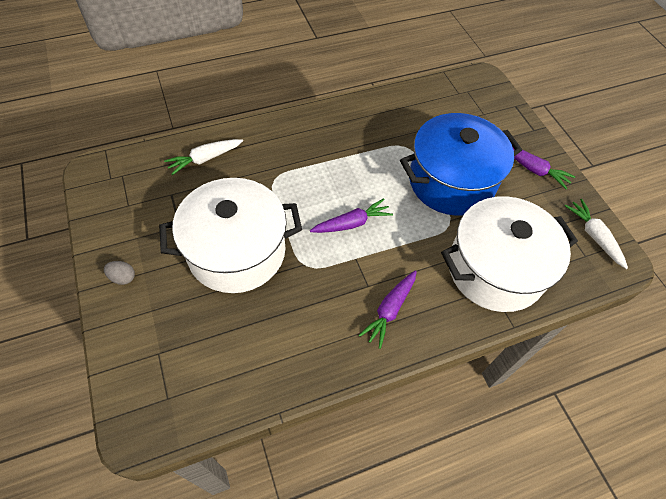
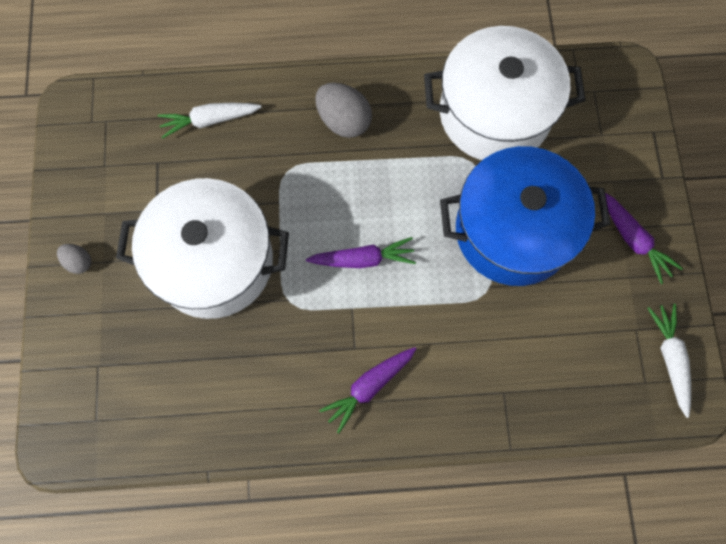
camera: 20 degrees right, 15 degrees up
(305, 140) = (344, 121): none -> grey egg
(495, 269) = (519, 369): white pot -> white pot (494, 113)

